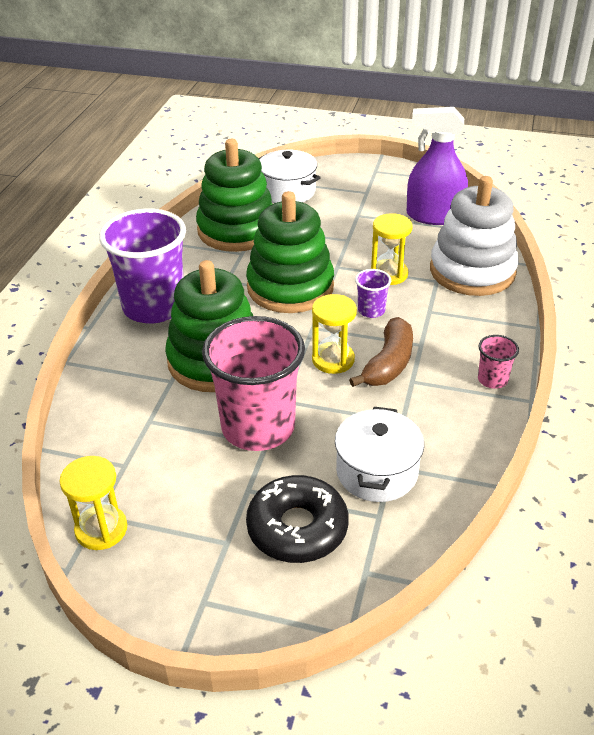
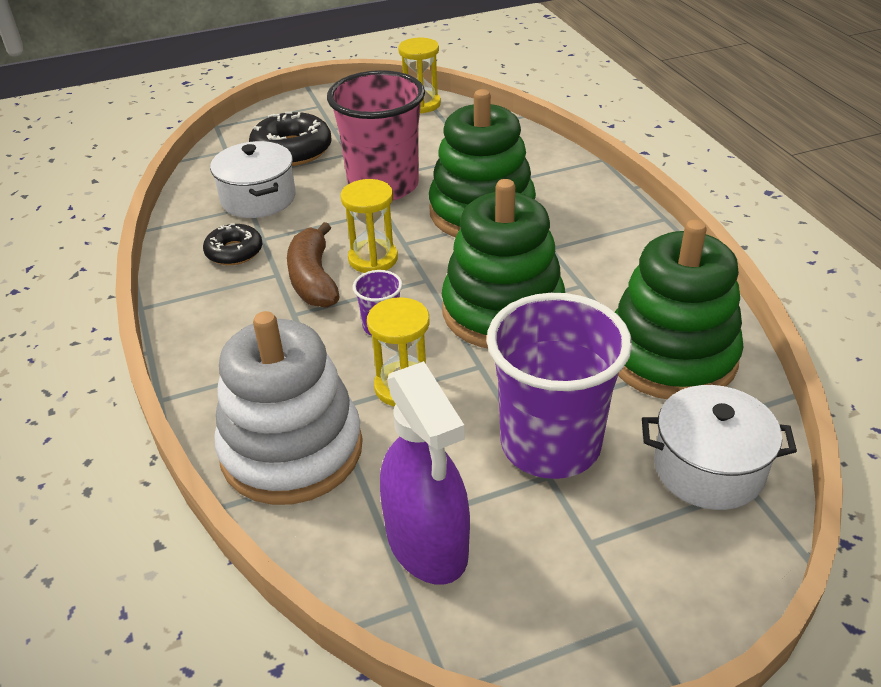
camera: 145 degrees right, 0 degrees up
(154, 307) = (608, 227): purple cup -> purple cup (550, 444)
(433, 419) = (234, 252): none -> black donut
(434, 216) = (427, 543): purple spray bottle -> purple spray bottle turned 90 degrees clockwise
(492, 380) = (191, 311): pink cup -> none

